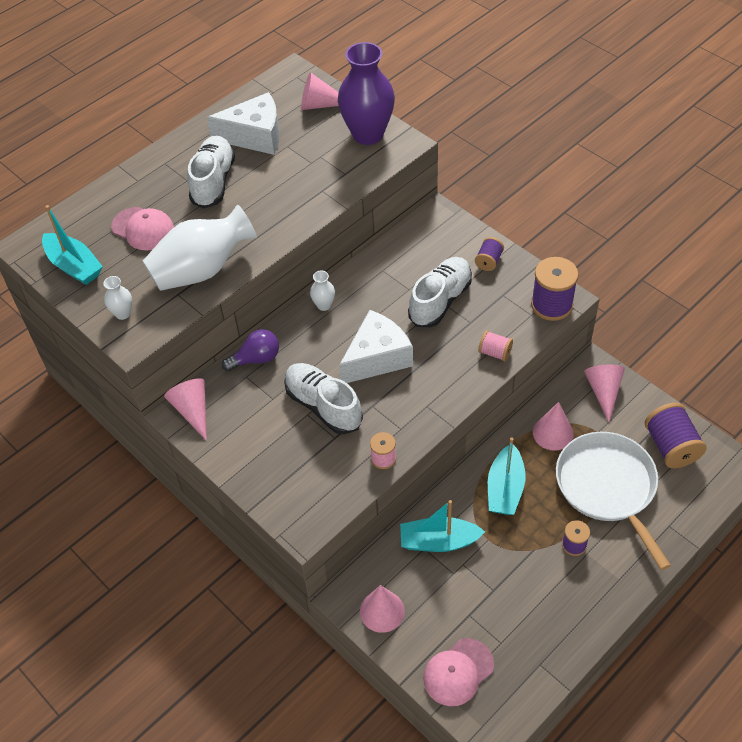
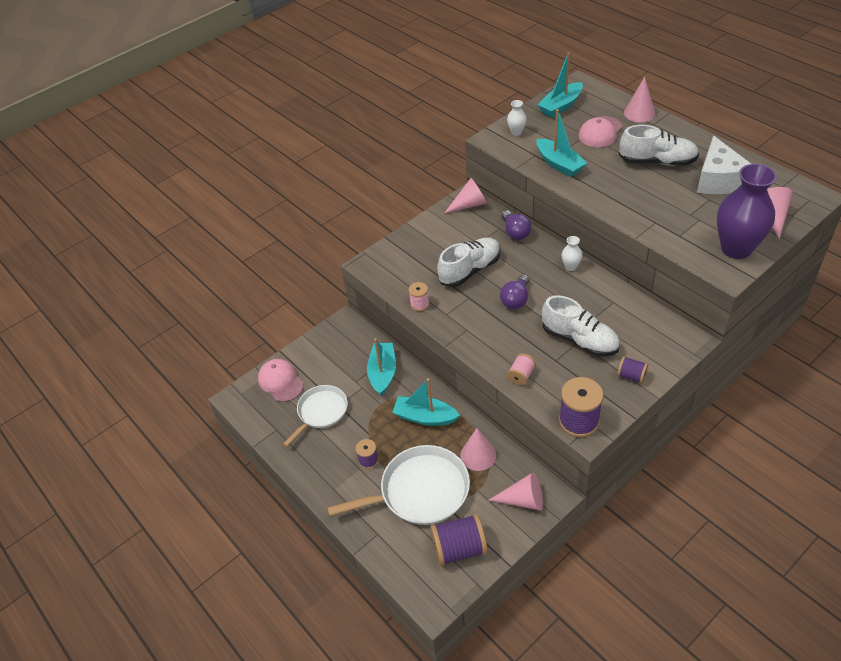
camera: 95 degrees right, 5 degrees down
(202, 270) = (559, 164): white vase -> turquoise boat
(377, 358) = (516, 299): white cheese -> purple light bulb
(382, 611) = (333, 340): pink cone -> pink cone (639, 113)
(506, 610) = (321, 412): none -> white pan

